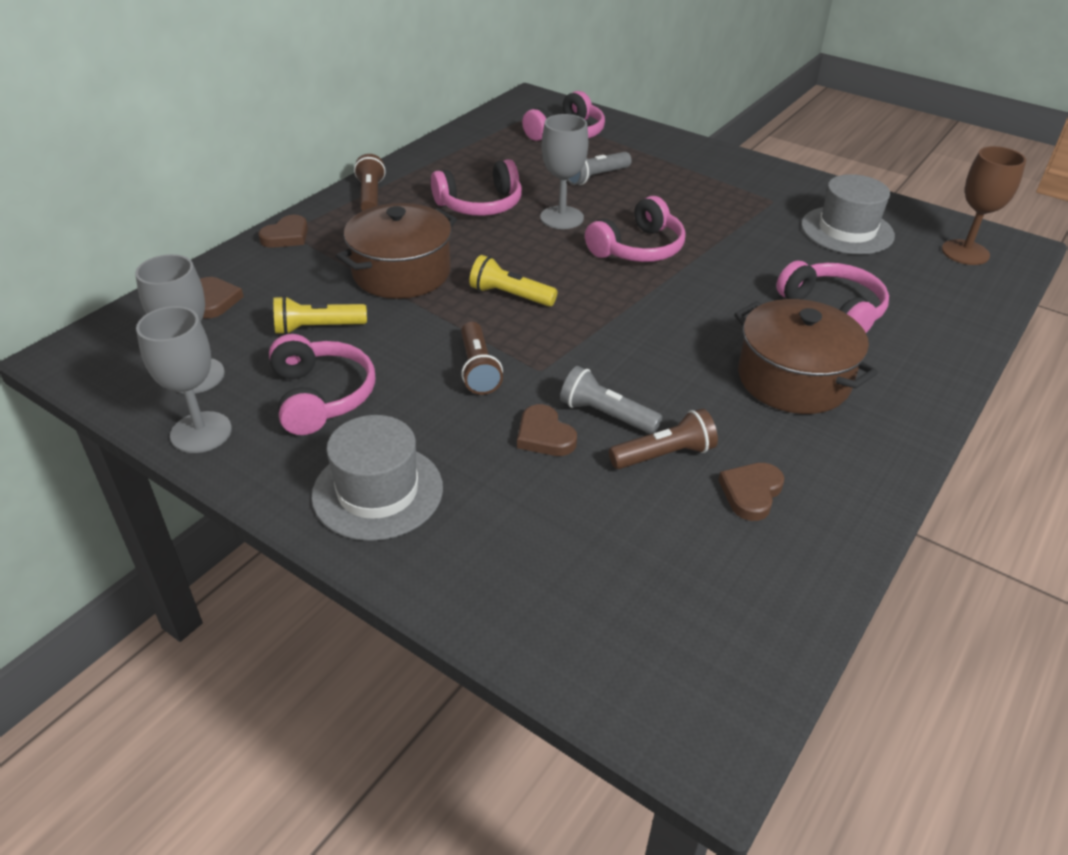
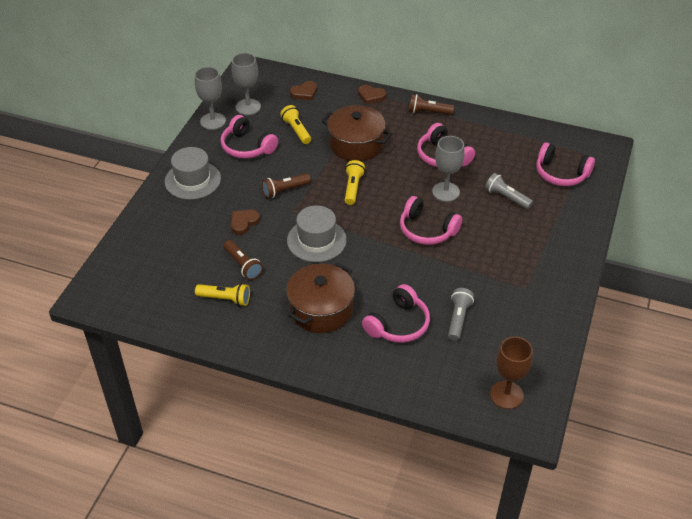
camera: 75 degrees right, 5 degrees up
(321, 396) = (247, 147): pink headphones -> pink headphones turned 75 degrees clockwise
(370, 196) = (428, 112): brown flashlight -> brown flashlight turned 150 degrees counterclockwise
(606, 415) = (265, 241): grey flashlight -> grey flashlight (458, 319)
(751, 493) = (225, 299): brown heart -> yellow flashlight
(847, 230) = (503, 328): grey hat -> grey hat (316, 240)

